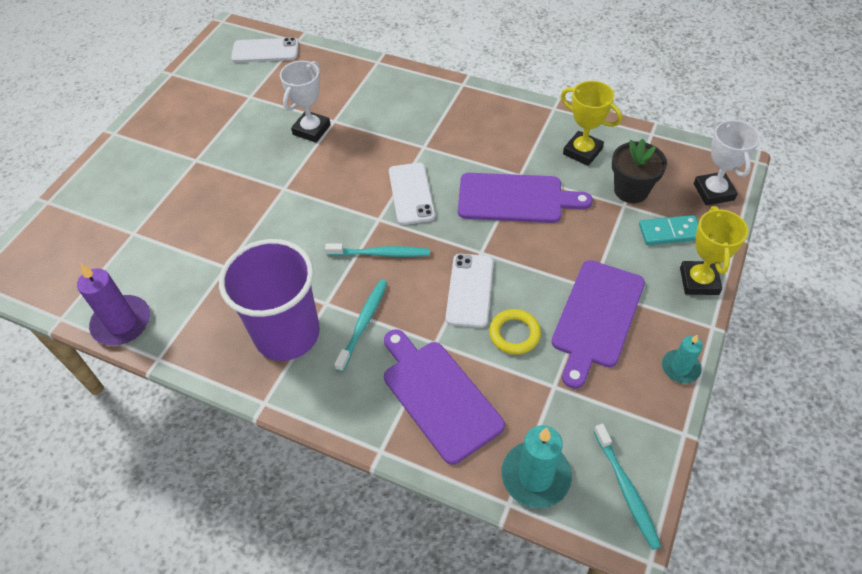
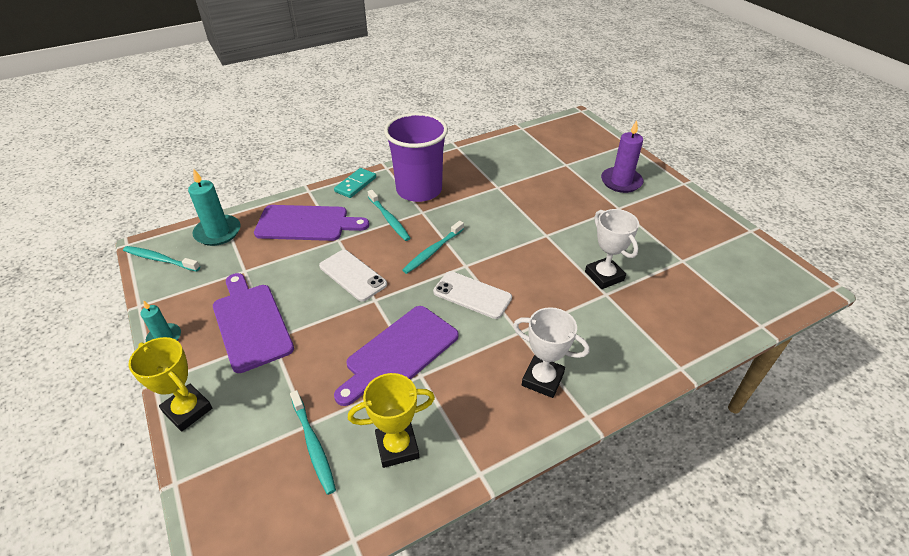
camera: 125 degrees right, 10 degrees down
(122, 323) = (496, 143): purple candle -> purple candle (621, 182)
(265, 51) = (755, 296): white phone -> none
(514, 334) = (297, 276): yellow ring -> none
(631, 190) = (313, 446): black flower pot -> turquoise toothbrush
(669, 232) = (244, 433): turquoise domino -> turquoise domino (355, 184)
(713, 192) = (229, 520): white trophy -> white trophy (542, 379)

